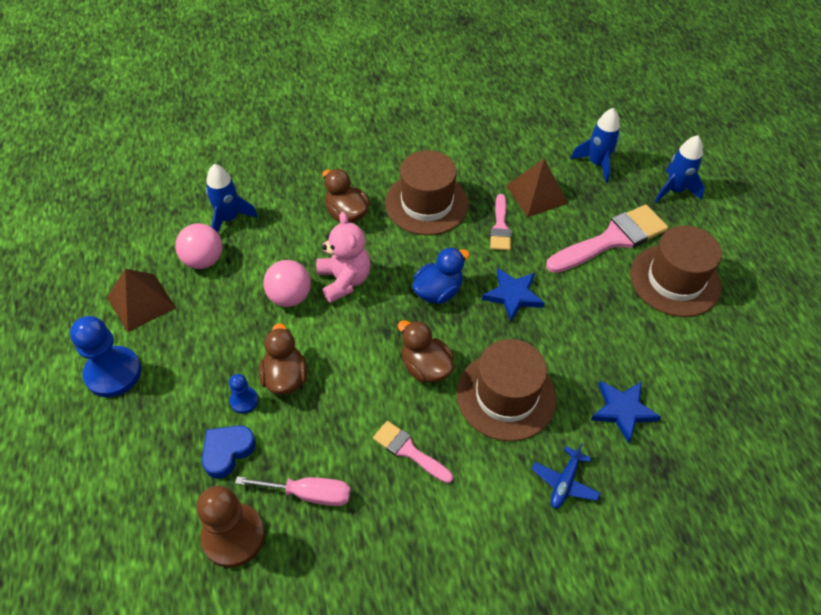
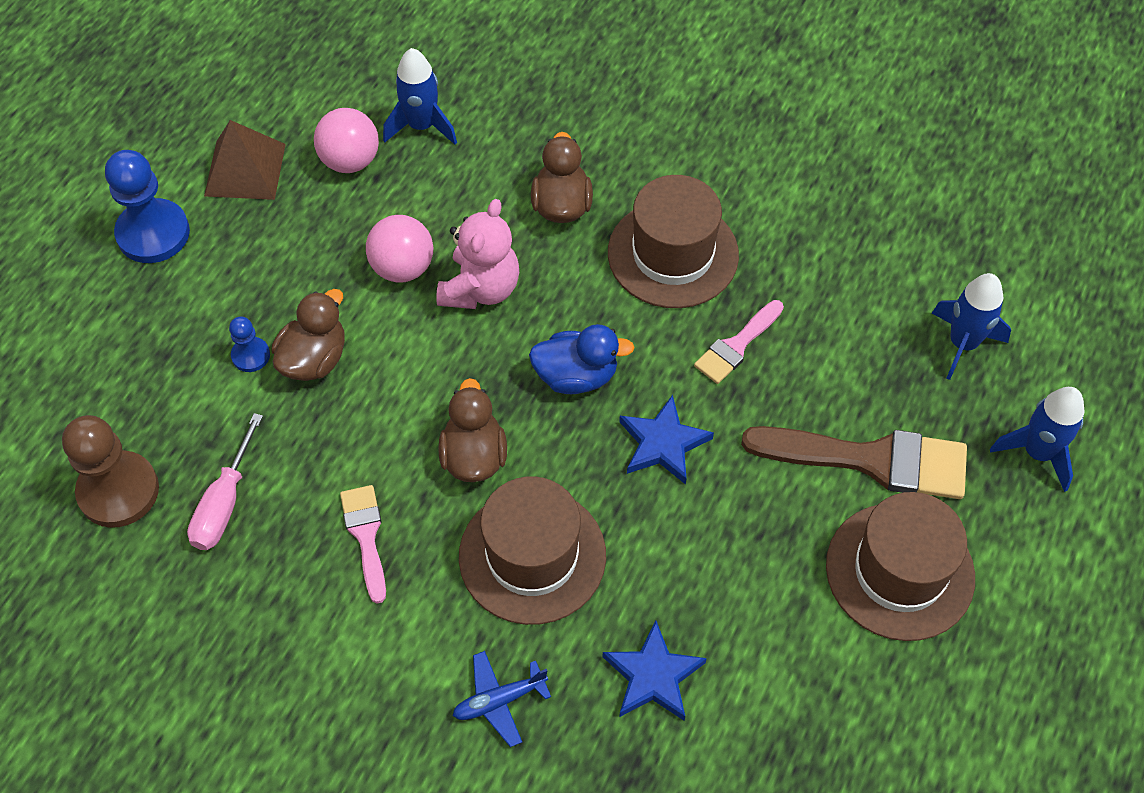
camera: 40 degrees right, 5 degrees up
(227, 451) = (187, 399): blue heart -> none
(308, 494) = (224, 503): pink screwdriver -> pink screwdriver turned 60 degrees clockwise
(536, 194) = (830, 332): brown pyramid -> none
(612, 239) = (870, 460): pink brush -> brown brush

